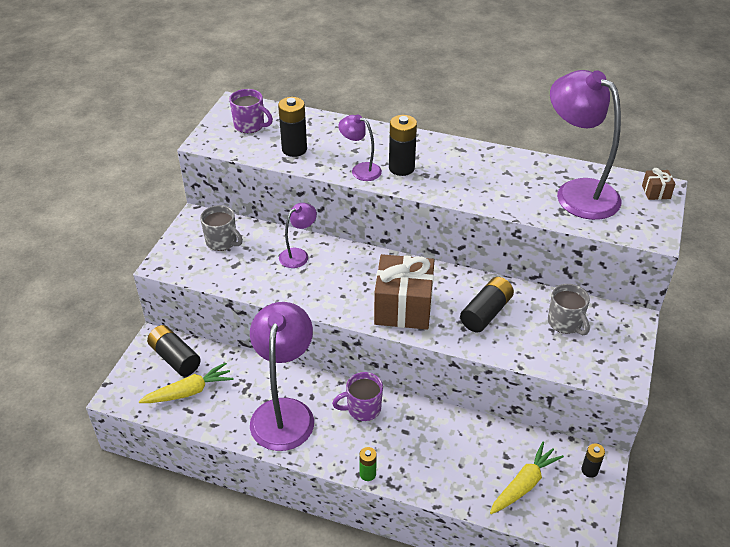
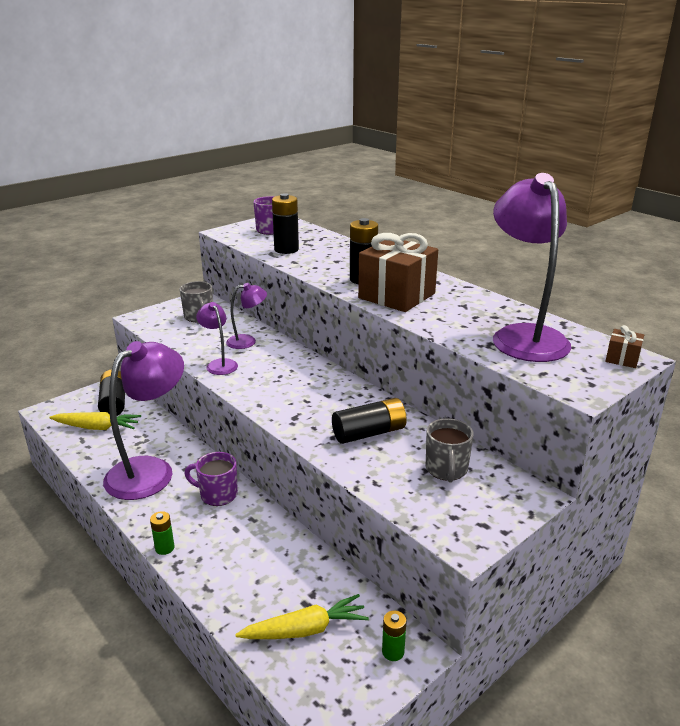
camera: 30 degrees right, 15 degrees down
(360, 170) = (324, 272): purple lamp -> purple lamp (219, 364)
(403, 307) = (294, 403): brown gift -> brown gift (397, 296)
(589, 470) = (393, 652): black battery -> green battery

